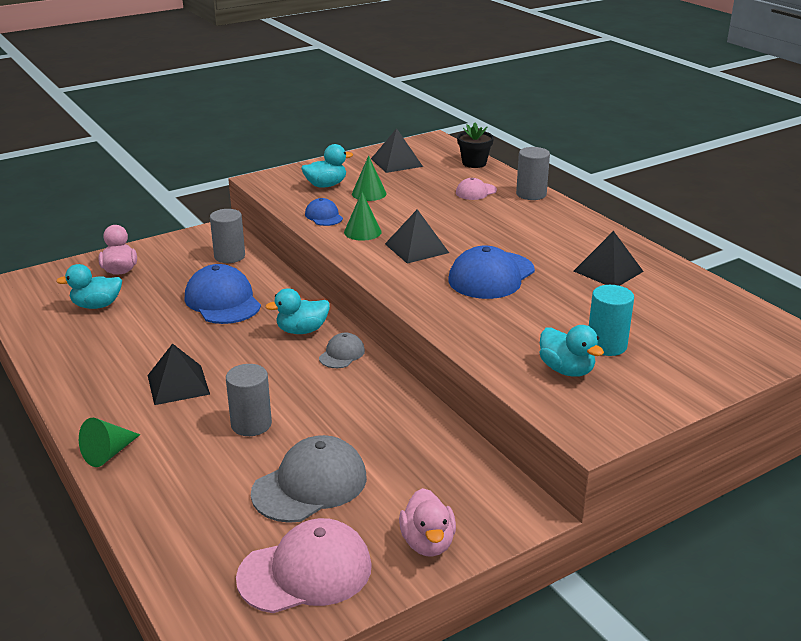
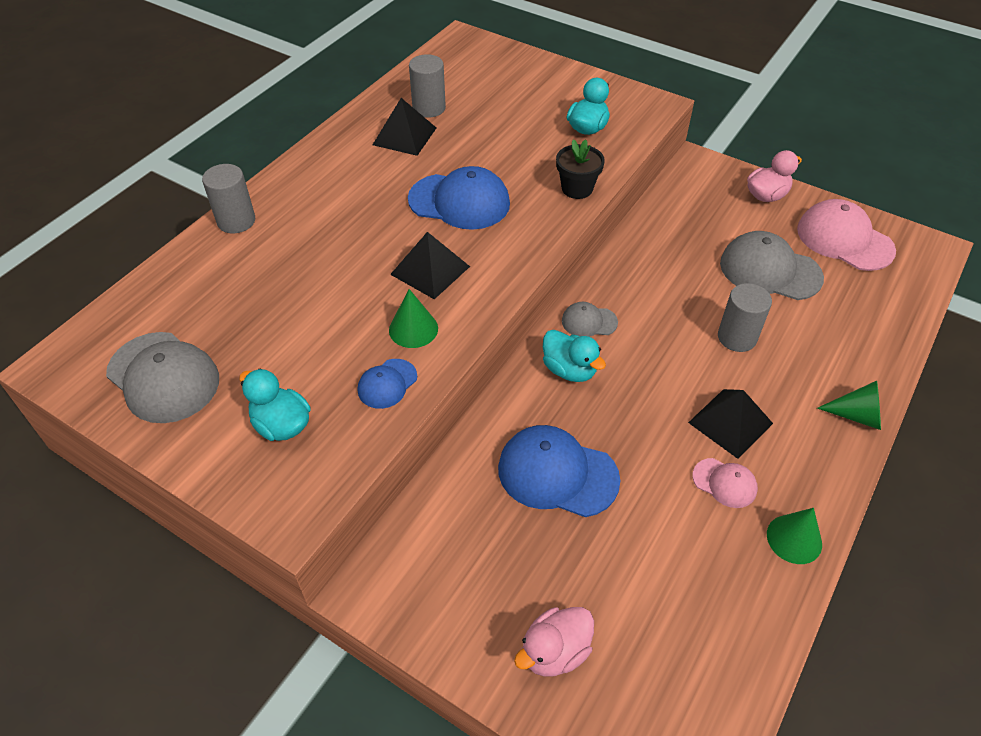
camera: 115 degrees left, 20 degrees up
(97, 305) = (655, 612): turquoise duck -> none
(222, 301) = (557, 473): blue cap -> blue cap turned 75 degrees clockwise
(229, 256) = (442, 531): grey cylinder -> grey cylinder (429, 108)
(369, 193) = (293, 366): green cone -> green cone (794, 539)
(396, 162) = (163, 377): black pyramid -> grey cap
(474, 163) = (143, 295): black flower pot -> black flower pot (577, 188)
(476, 192) = (246, 267): pink cap -> pink cap (724, 483)
(606, 345) = (536, 116): turquoise cylinder -> none

